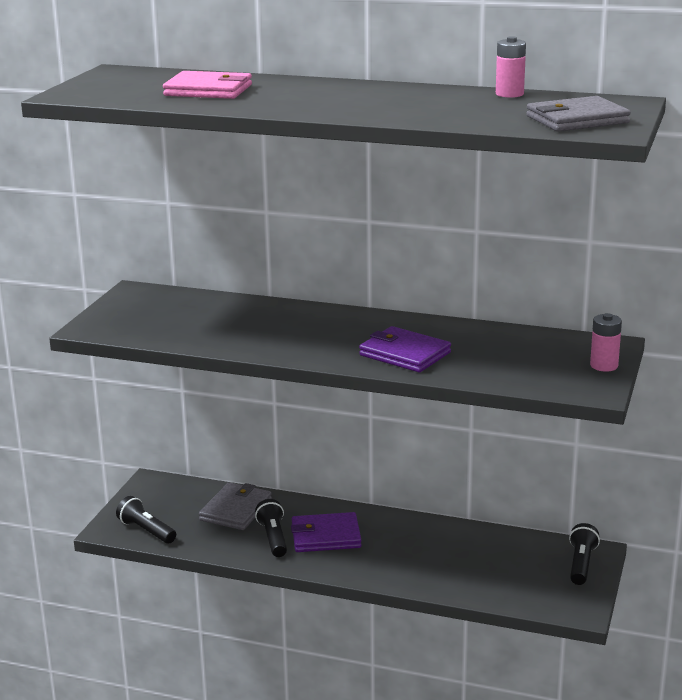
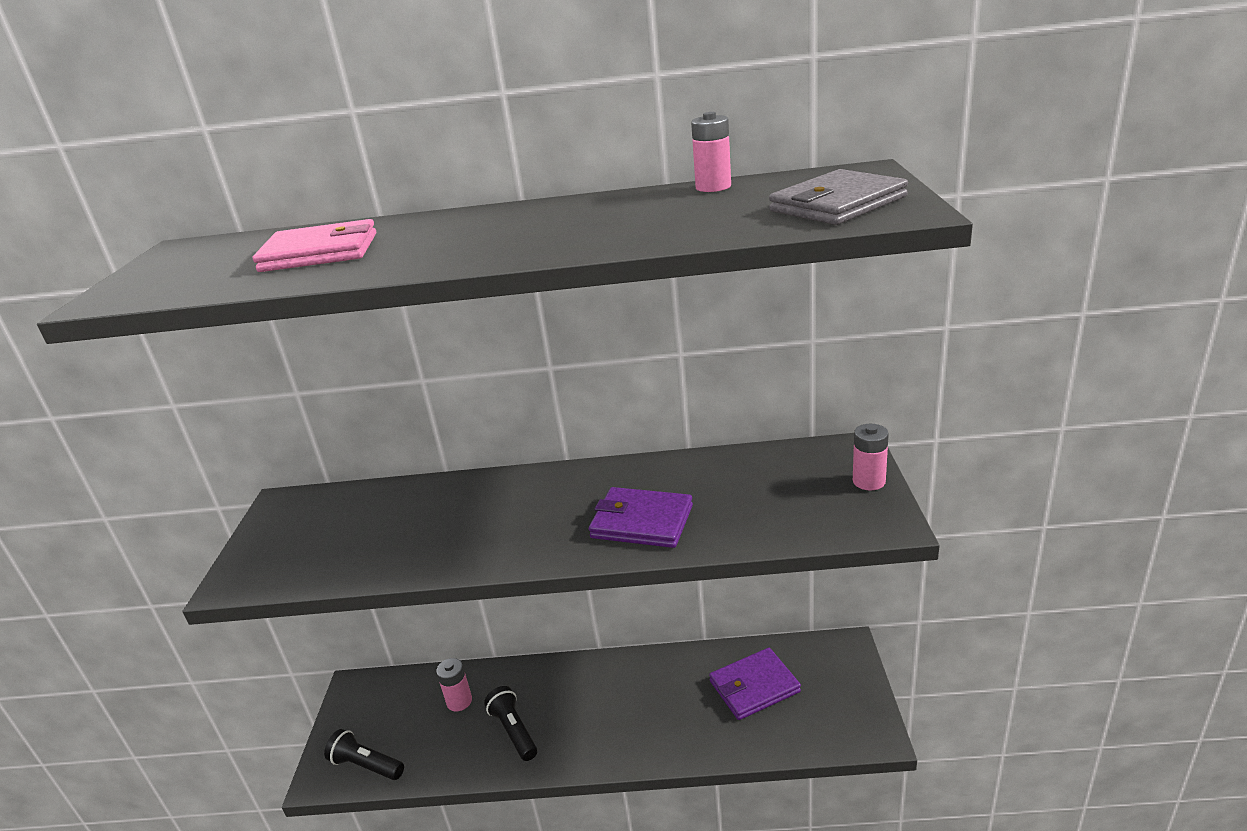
camera: 15 degrees left, 5 degrees up
(236, 510) = (459, 701): grey wallet -> pink battery
(325, 536) = (569, 710): purple wallet -> purple wallet (754, 687)
(581, 564) = (842, 668): black flashlight -> none

